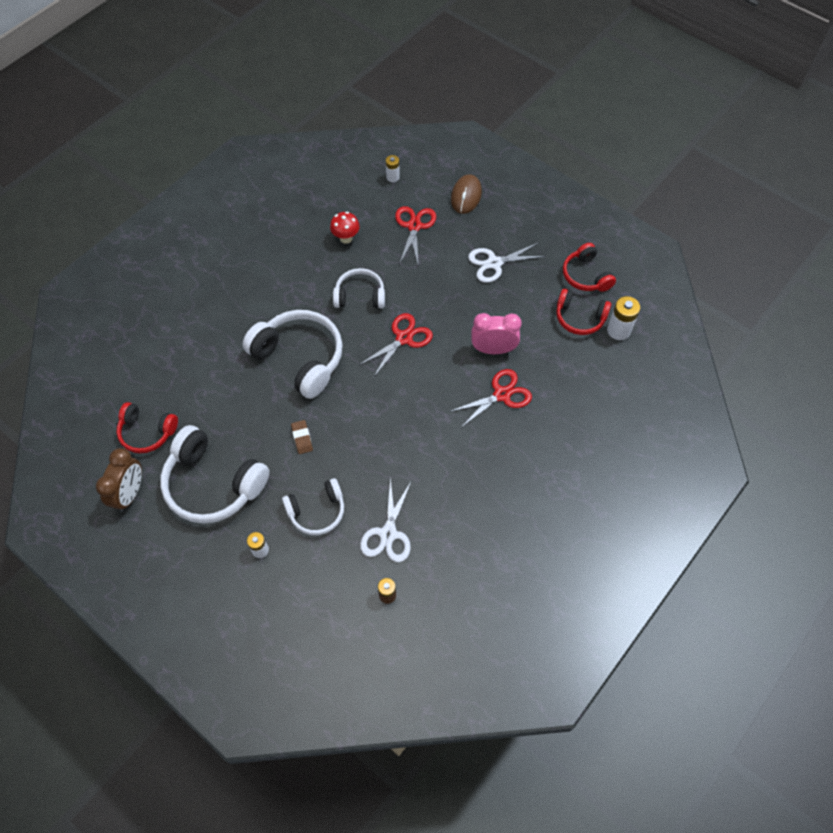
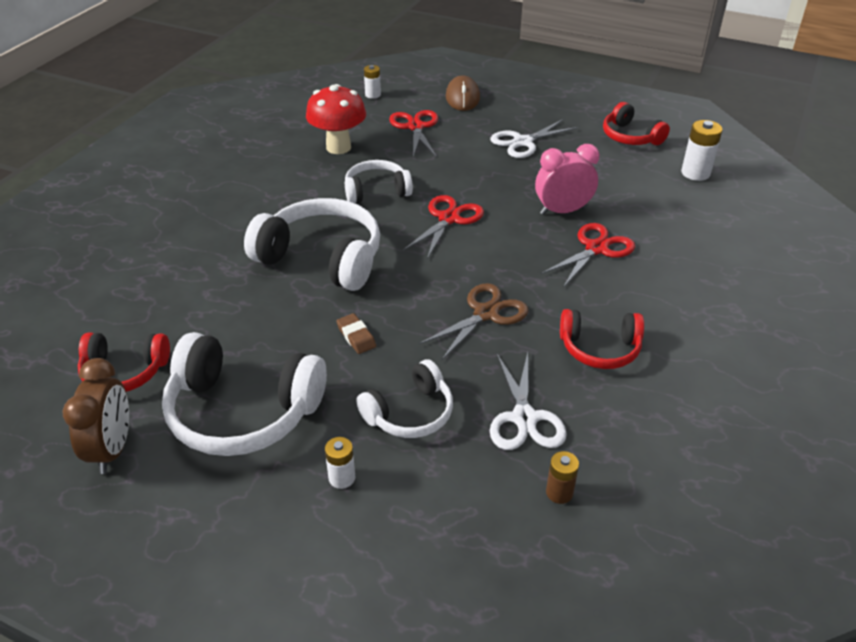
camera: 15 degrees left, 20 degrees down
(346, 238) = (338, 147): red mushroom -> red mushroom, size x1.63
(397, 439) = (486, 313): none -> brown scissors
(579, 318) = (645, 170): red headphones -> red headphones (600, 348)

